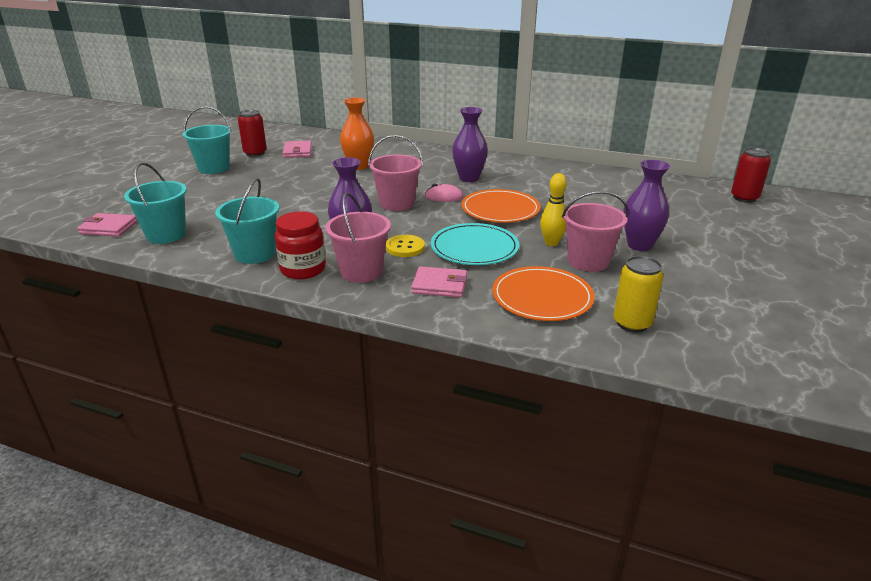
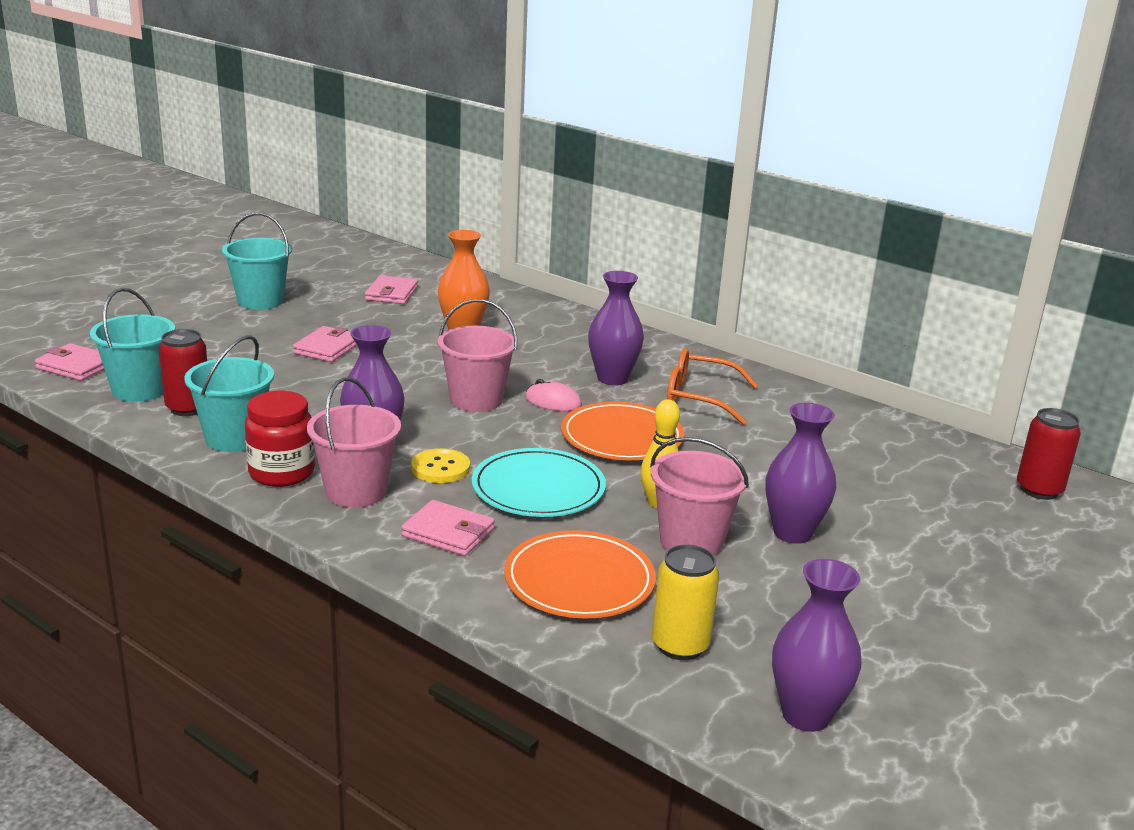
camera: 15 degrees right, 5 degrees down
(255, 153) = (331, 287): red can -> red can (188, 408)
(279, 189) = (327, 348): none -> pink wallet
(526, 181) = (699, 398): none -> orange glasses
(735, 348) = (806, 715): none -> purple vase

